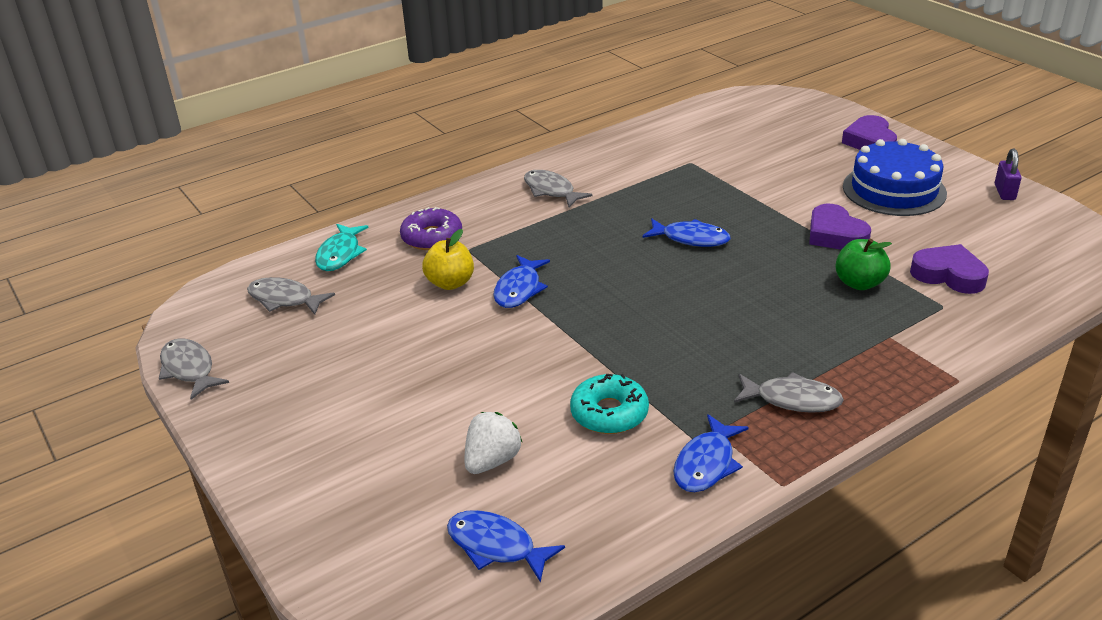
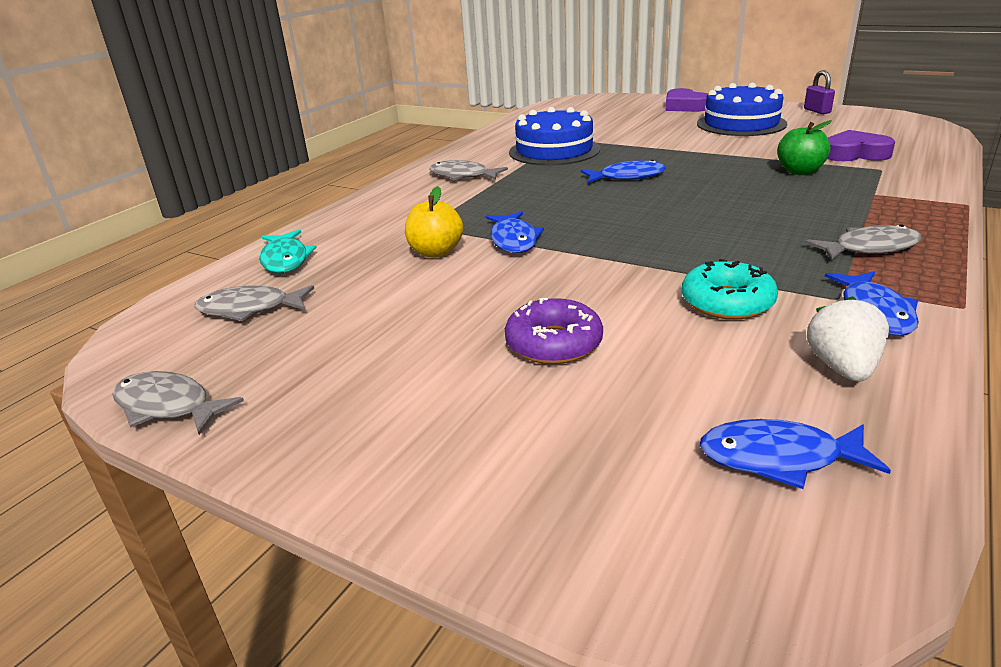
camera: 25 degrees left, 5 degrees down
(432, 237) = (378, 226): purple donut -> purple donut (554, 343)
(492, 461) = (662, 377): white strawberry -> white strawberry (842, 368)
(664, 178) = (554, 150): none -> blue cake
(835, 235) = (738, 152): purple heart -> none

